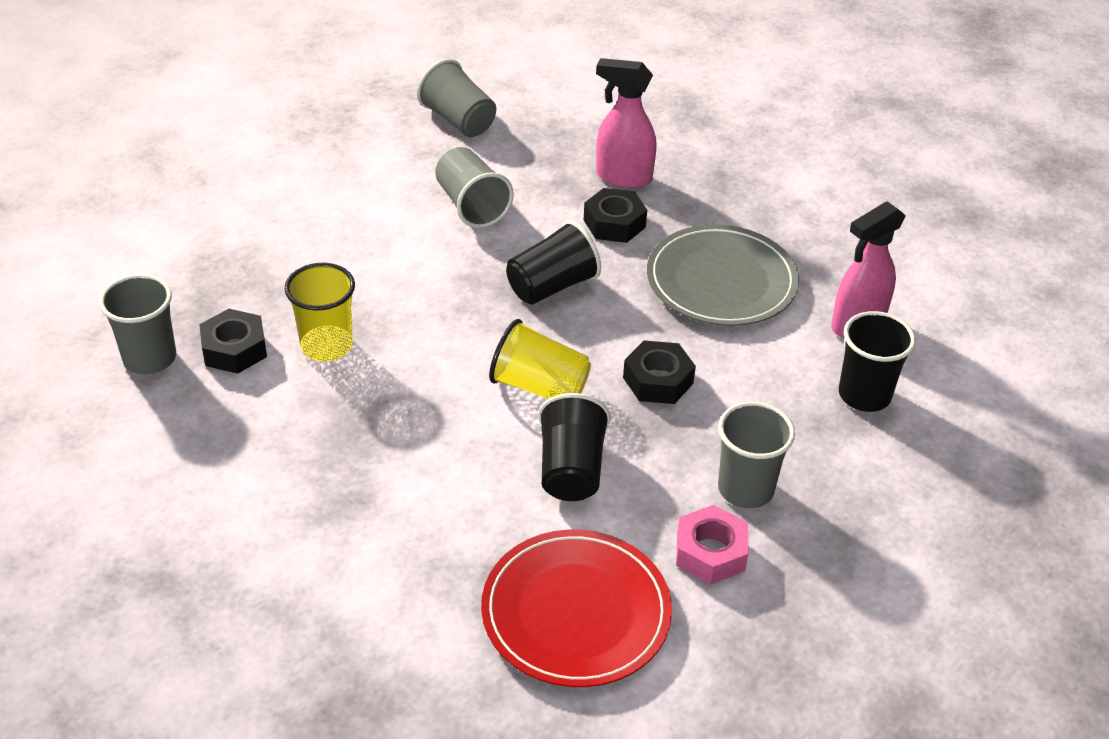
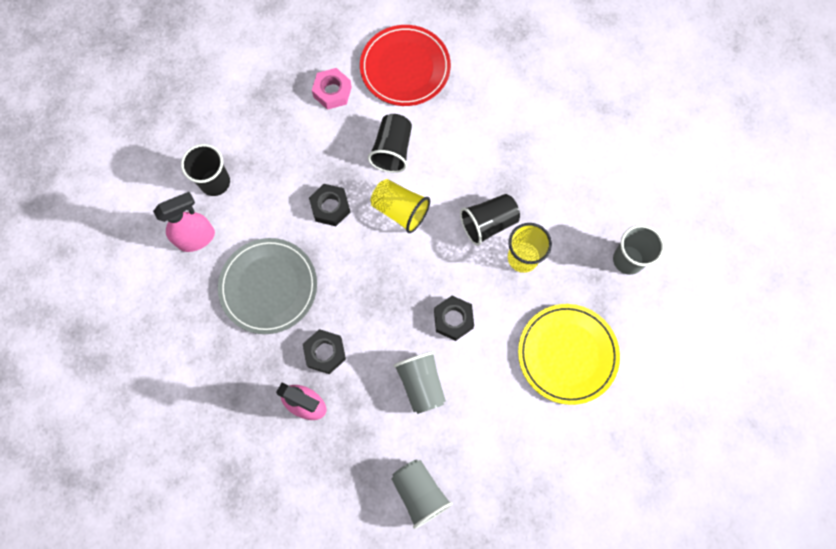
camera: 170 degrees left, 30 degrees up
(234, 349) = (578, 261): black nut -> black nut (453, 319)
(260, 248) = (567, 354): none -> yellow plate
(552, 286) = (378, 294): black cup -> black cup (488, 223)
(745, 489) = (303, 127): grey cup -> none

